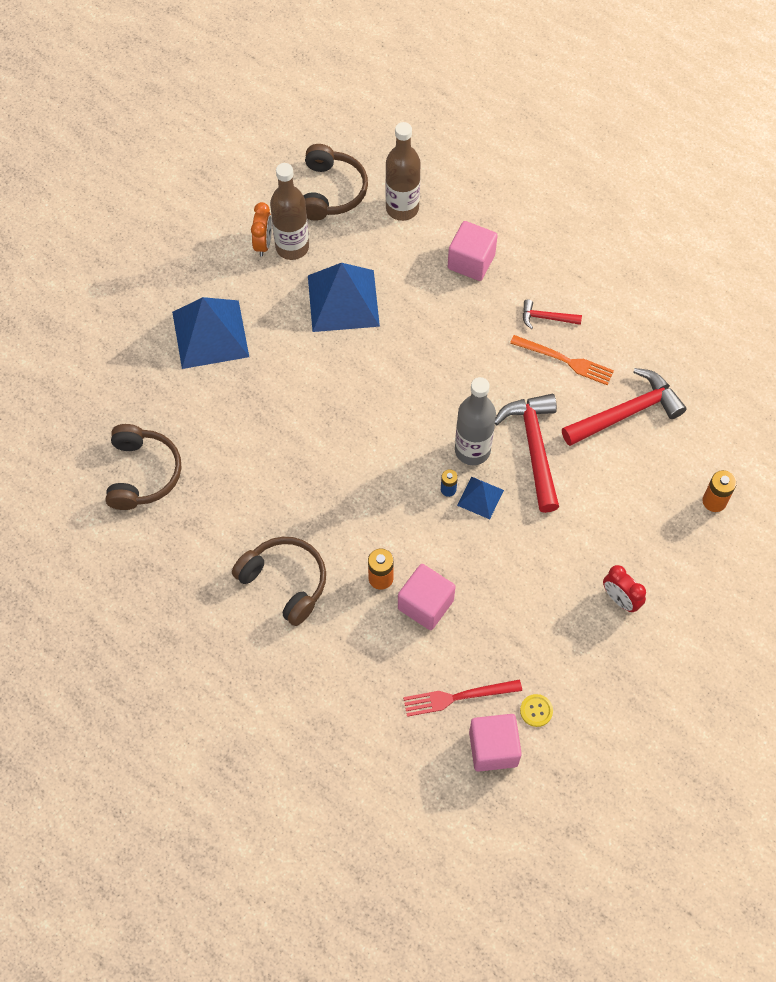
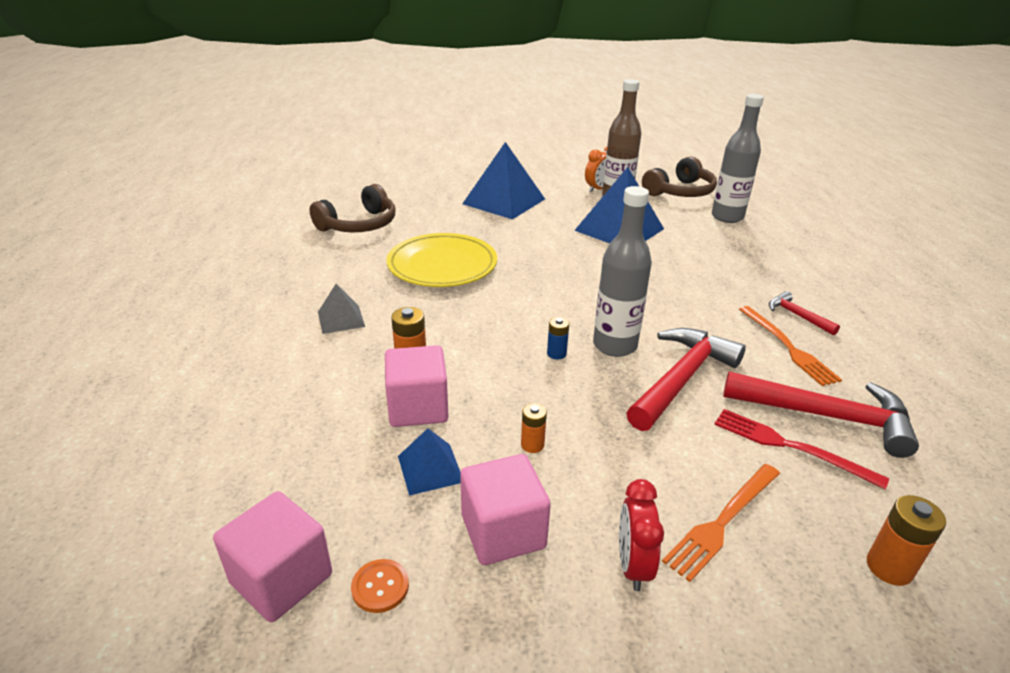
camera: 45 degrees right, 30 degrees down
(273, 465) = (442, 265): none -> yellow plate
(285, 582) = (341, 319): brown headphones -> grey pyramid
(402, 208) = (727, 217): brown bottle -> grey bottle
(458, 697) = (328, 498): red fork -> red fork (790, 446)
(471, 261) = (756, 259): pink cube -> pink cube (503, 531)
(480, 497) = (579, 376): blue pyramid -> blue pyramid (430, 468)
(510, 573) = (532, 445): none -> orange battery
(536, 711) = (380, 587): yellow button -> orange button
(634, 538) = (722, 521): none -> orange fork

